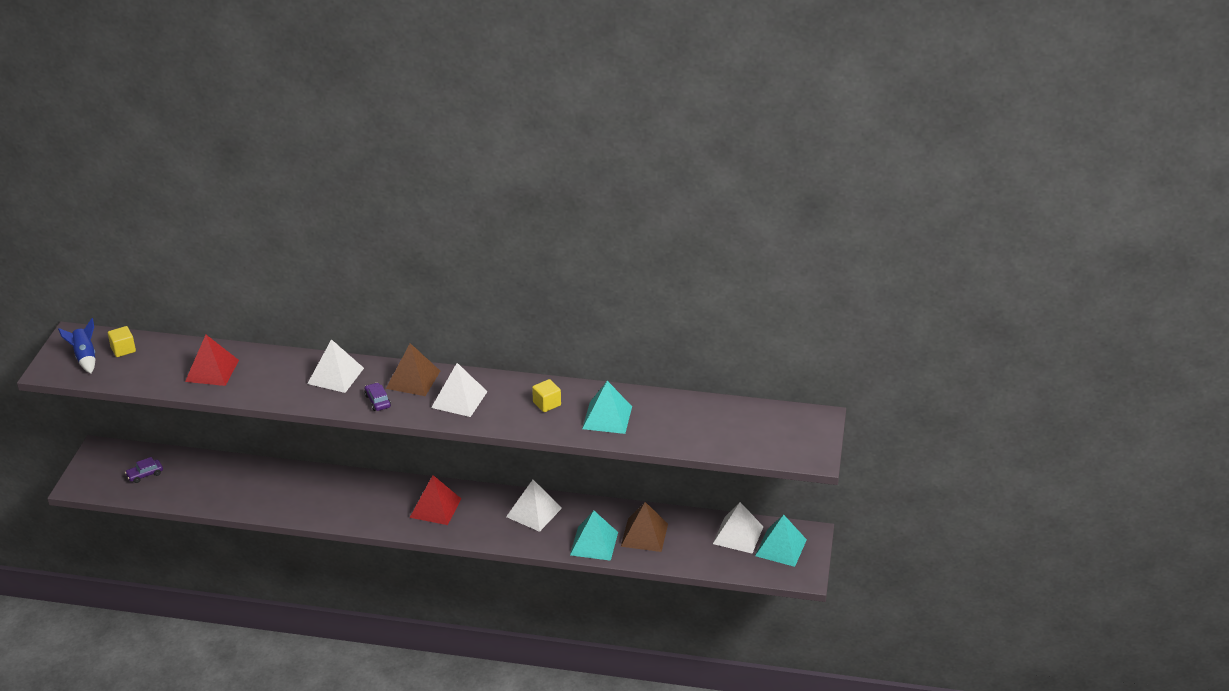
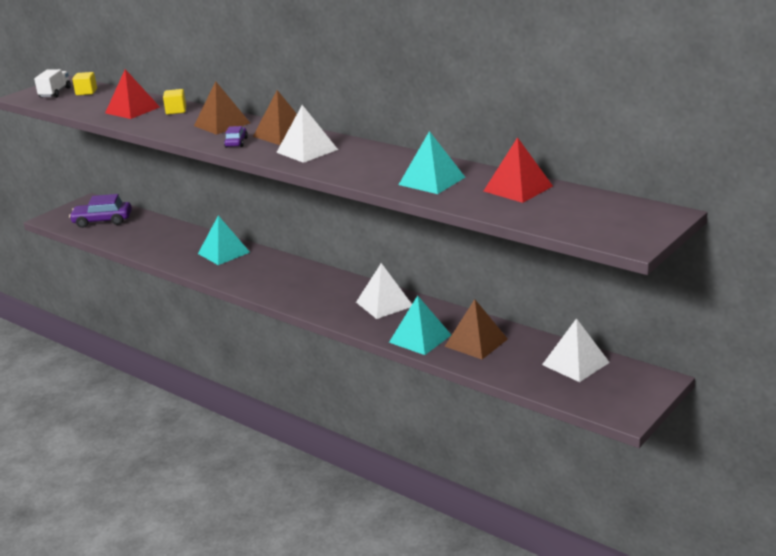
camera: 30 degrees right, 10 degrees down
(85, 357) = (55, 93): blue rocket -> white truck
(145, 474) = (102, 221): purple car -> purple car, size x1.87
(335, 376) = (222, 124): white pyramid -> brown pyramid
(435, 508) = (300, 283): red pyramid -> red pyramid (518, 188)
(547, 404) = (383, 164): yellow cube -> yellow cube (176, 111)
(780, 547) = (616, 384): turquoise pyramid -> turquoise pyramid (223, 253)

